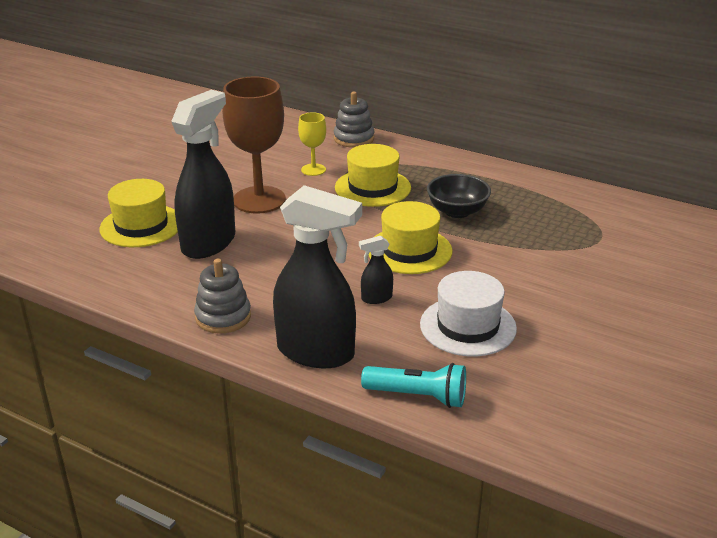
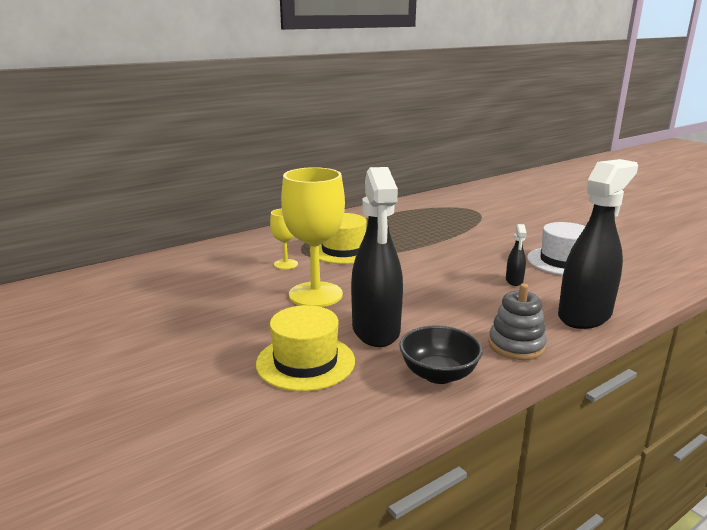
camera: 65 degrees left, 10 degrees down
(209, 243) = (376, 331): black spray bottle -> black spray bottle turned 150 degrees counterclockwise
(259, 200) = (315, 295): brown goblet -> yellow goblet
(354, 139) = (250, 241): grey stacking toy -> none
(409, 250) = (451, 258): yellow hat -> none
(418, 396) = (647, 292): turquoise flashlight -> none
(457, 211) = (407, 234): black bowl -> black bowl (438, 374)

